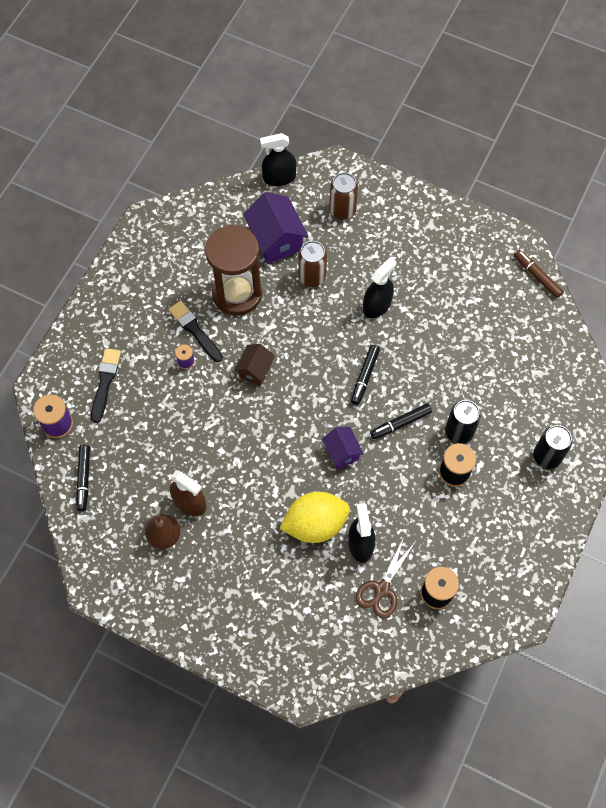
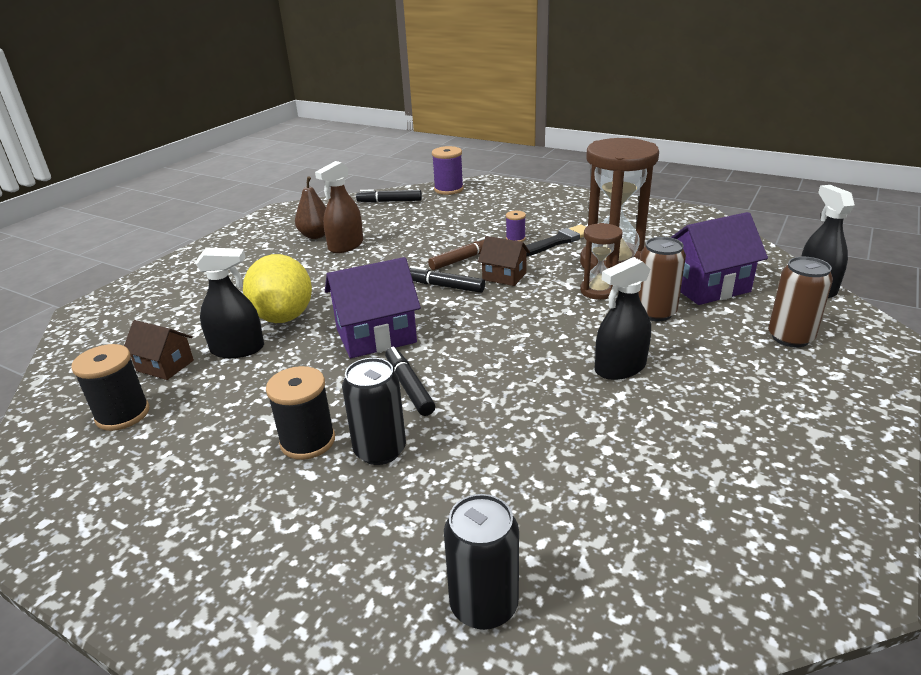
camera: 95 degrees right, 35 degrees down
(105, 382) = (491, 205): black brush -> none
(280, 307) = (598, 291): none -> brown hourglass
(342, 452) = (376, 336): purple house -> purple house, size x1.69
(364, 376) = (492, 355): black marker -> black marker (444, 286)
(377, 305) = (620, 368): black spray bottle -> black spray bottle turned 105 degrees clockwise
(382, 589) = (165, 365): brown scissors -> brown house
(537, 276) = (761, 604): brown marker -> brown marker (463, 259)
(547, 456) = (292, 580): black can -> black can (484, 605)

